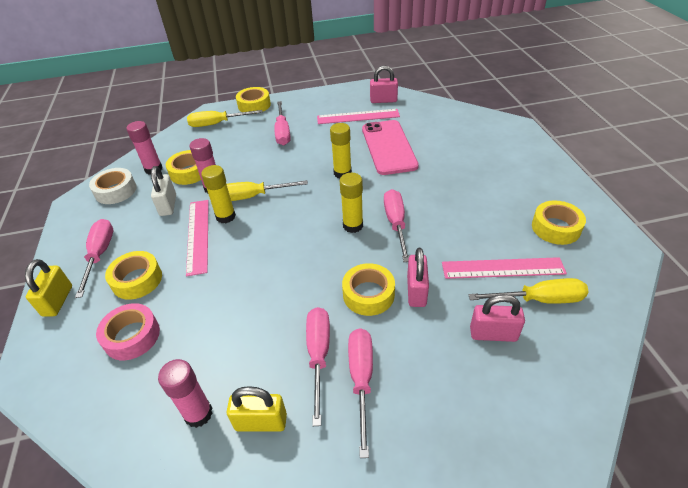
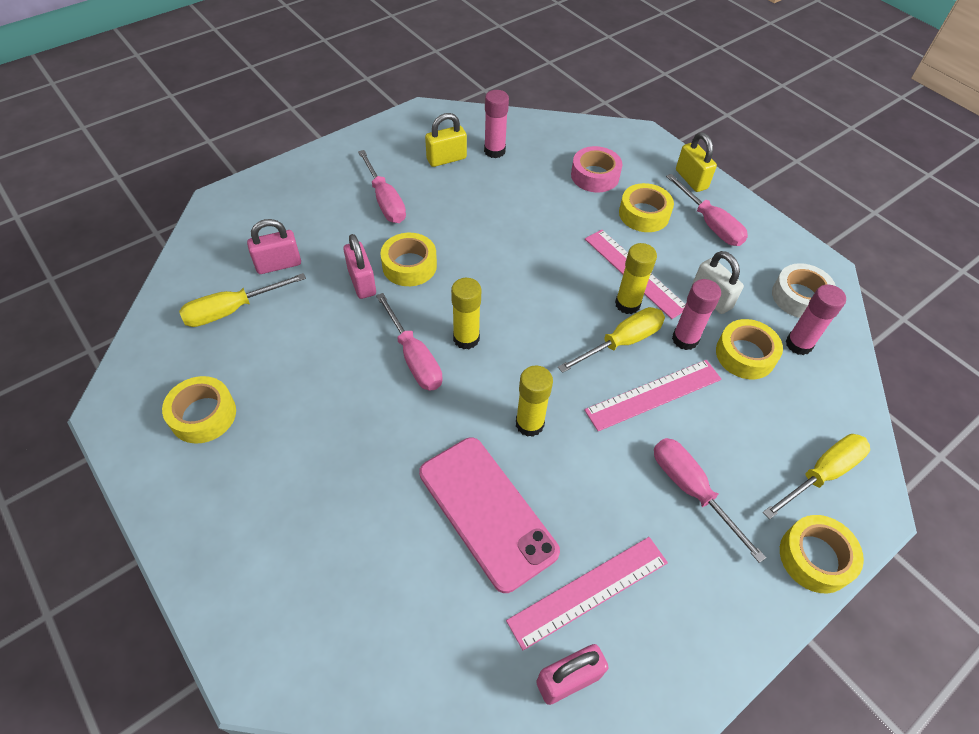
camera: 150 degrees right, 10 degrees up
(318, 355) = (429, 206): pink screwdriver -> none
(502, 268) = (272, 335): pink ruler -> pink ruler (653, 394)

